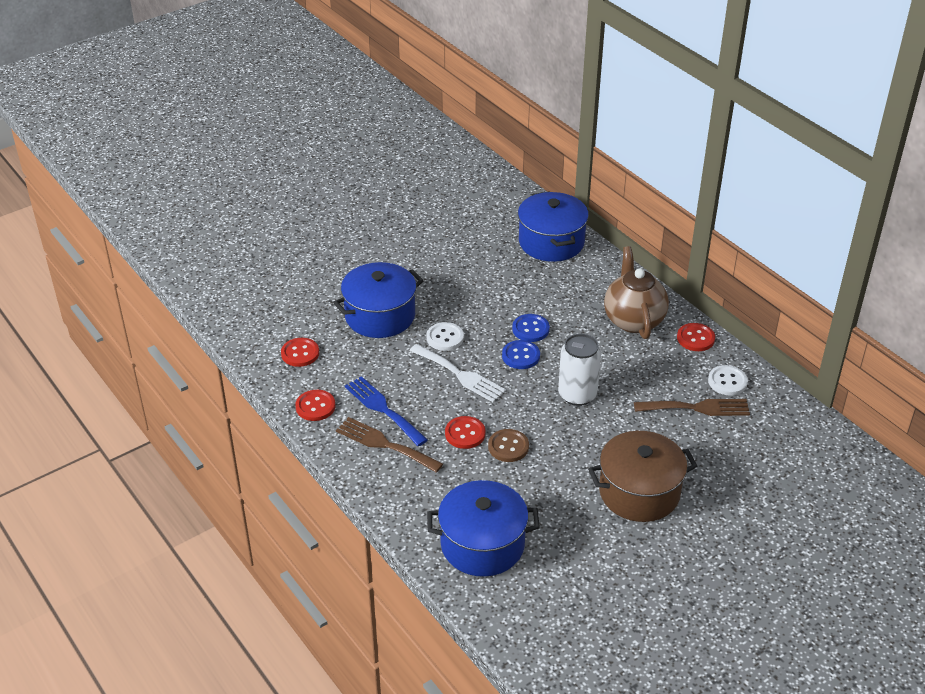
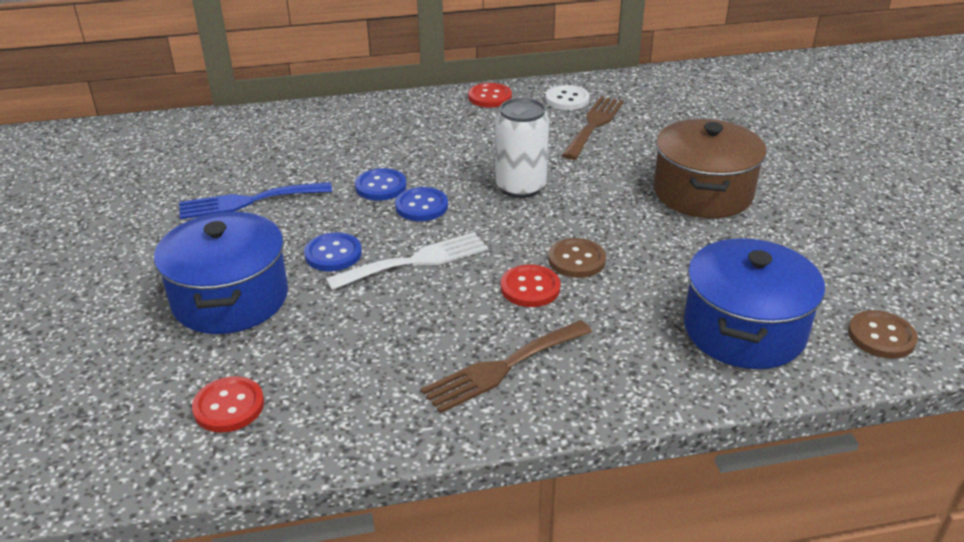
camera: 65 degrees left, 5 degrees down
(315, 406) = (367, 421): red button -> none
(383, 409) = (428, 349): blue fork -> blue fork (248, 201)
(445, 338) = (333, 254): white button -> blue button
(517, 616) = (881, 336): none -> brown button
(551, 242) = (244, 131): blue pot -> none
(633, 320) = (429, 121): brown teapot -> none

